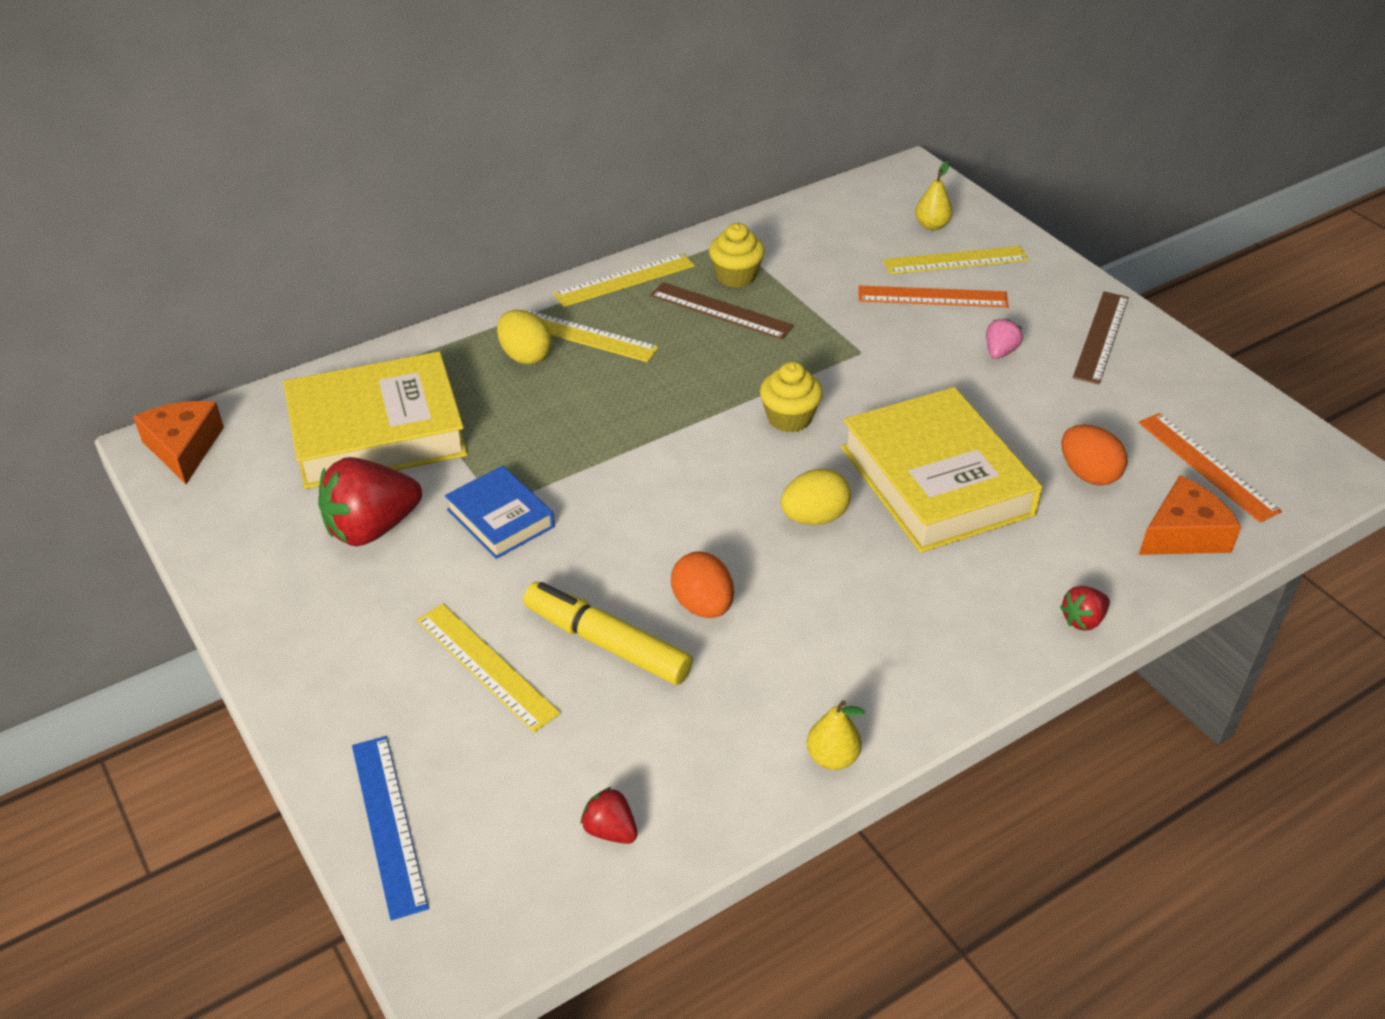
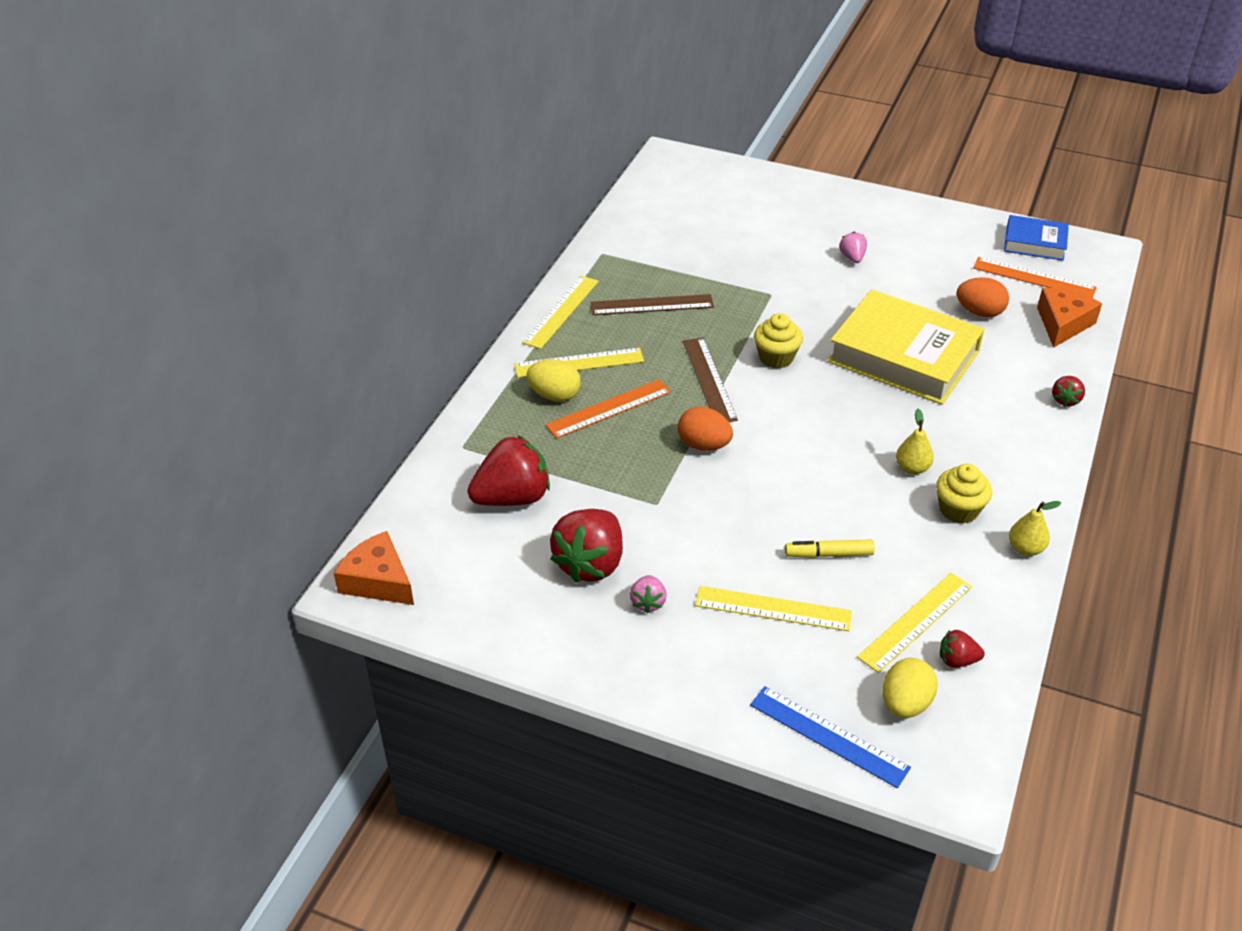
camera: 35 degrees left, 0 degrees up
(377, 432) = (512, 497): yellow book -> red strawberry
(379, 593) = (648, 602): none -> pink strawberry
(500, 518) = (670, 512): blue book -> blue book (1034, 243)
(606, 643) = (828, 554): yellow marker -> yellow marker, size x0.60
(703, 605) = (857, 500): orange egg -> orange egg (703, 445)
(736, 276) = (634, 277): yellow cupcake -> yellow cupcake (958, 510)
(814, 517) = (860, 413): yellow egg -> yellow egg (905, 704)
(931, 225) = (721, 190): yellow pear -> yellow pear (912, 468)
(932, 297) = (774, 238): orange ruler -> orange ruler (608, 408)
(955, 260) = (761, 208): yellow ruler -> yellow ruler (915, 621)
(1101, 337) = (898, 223): brown ruler -> brown ruler (709, 380)

